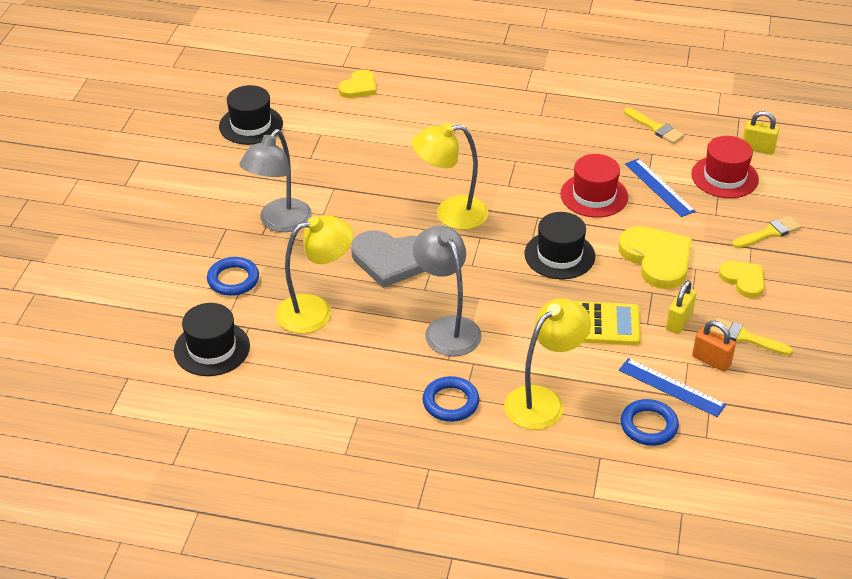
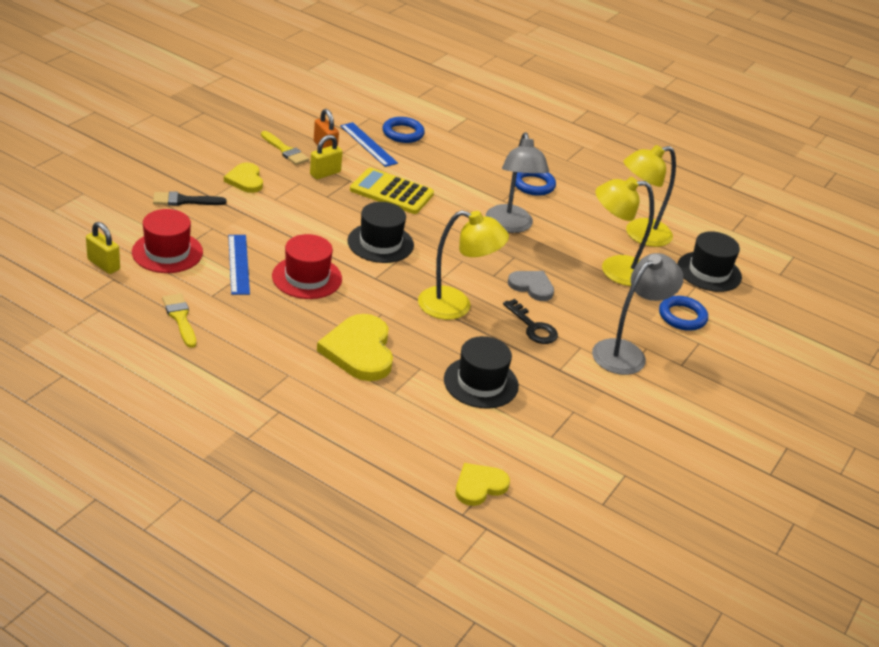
camera: 165 degrees left, 5 degrees down
(251, 125) = (631, 476): black hat -> black hat (481, 382)
(372, 218) = (533, 327): none -> black key
(392, 260) = (532, 286): grey heart -> grey heart, size x0.60
(543, 401) = (465, 165): yellow lamp -> yellow lamp (639, 234)
(657, 259) = (300, 214): yellow heart -> yellow heart (359, 351)
(769, 233) = (184, 201): yellow brush -> black brush

